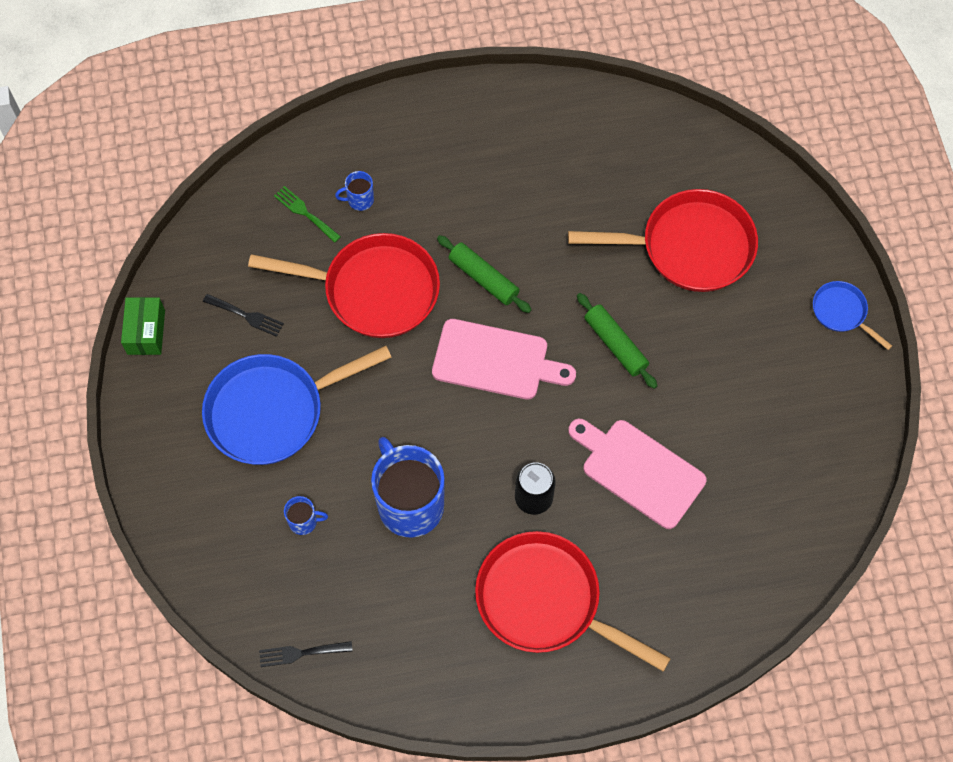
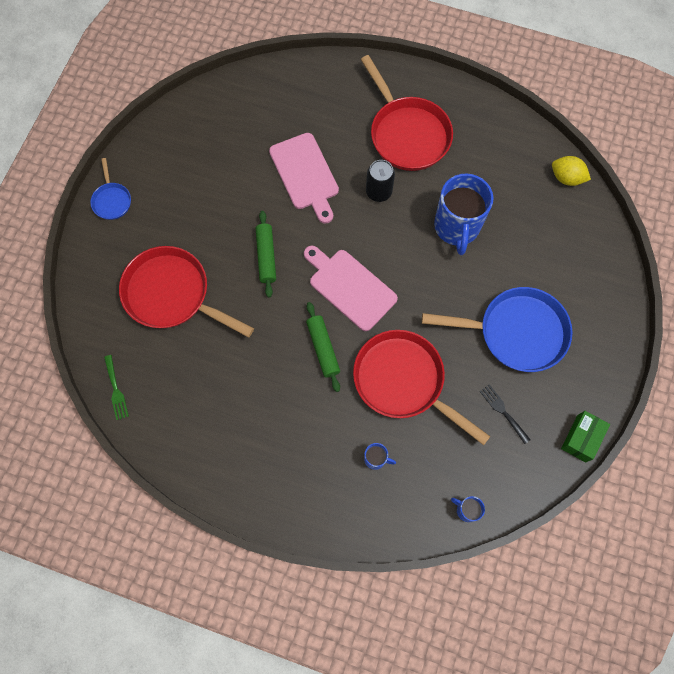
camera: 150 degrees left, 5 degrees up
(301, 653) = (566, 178): black fork -> yellow lemon
(304, 521) = (529, 251): blue mug -> blue mug (466, 510)
(305, 213) = (421, 471): green fork -> green fork (116, 390)

